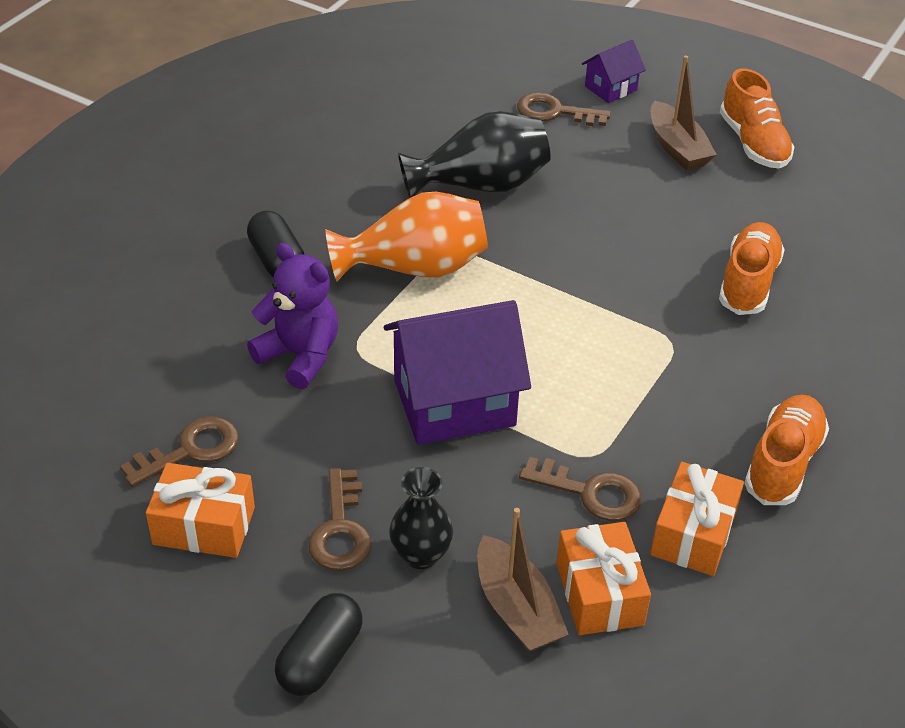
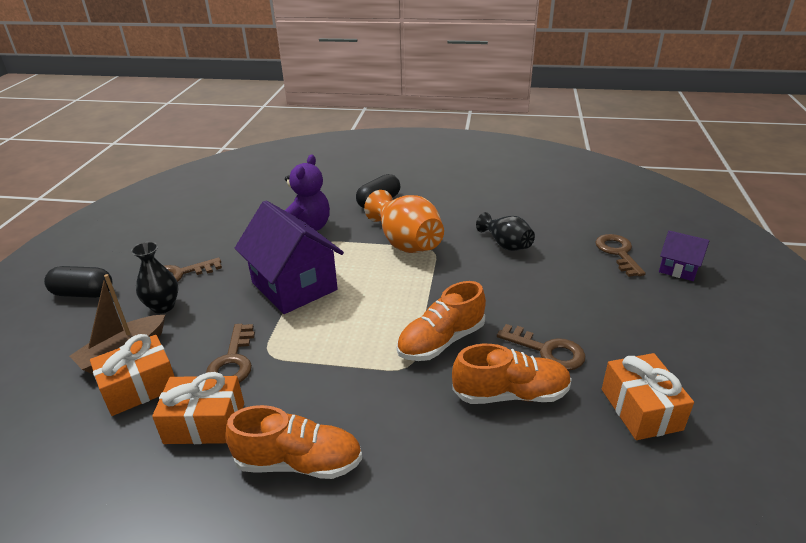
camera: 70 degrees right, 10 degrees down
(190, 450) = (223, 219): brown key -> brown key (547, 351)
(204, 526) = (172, 236): orange gift -> orange gift (641, 409)
(480, 185) = (506, 244): black vase -> black vase, size x0.61
(677, 148) = (645, 317): brown boat -> none
(753, 143) = (703, 358): orange shoe -> orange shoe (441, 341)

